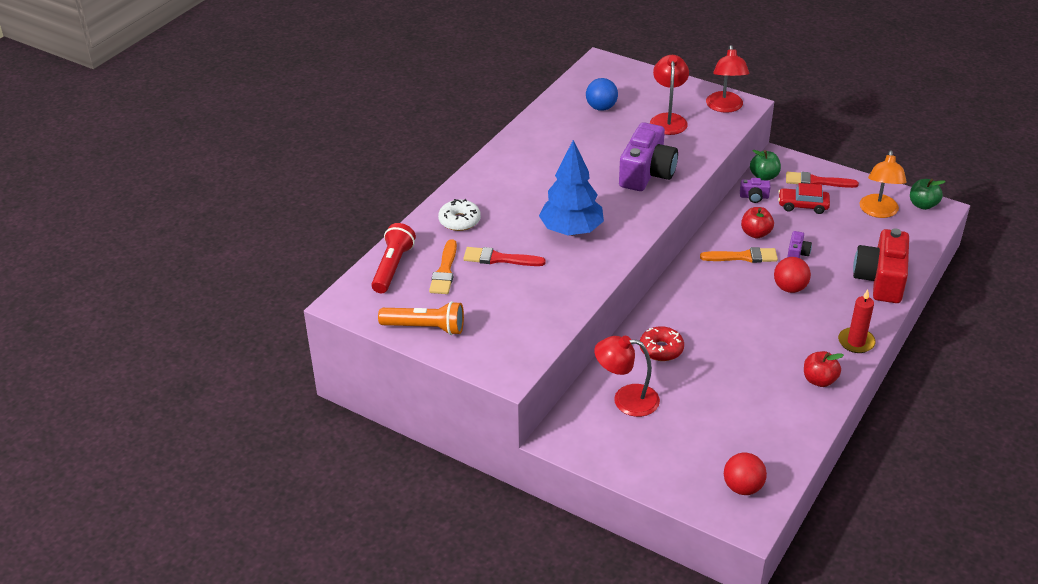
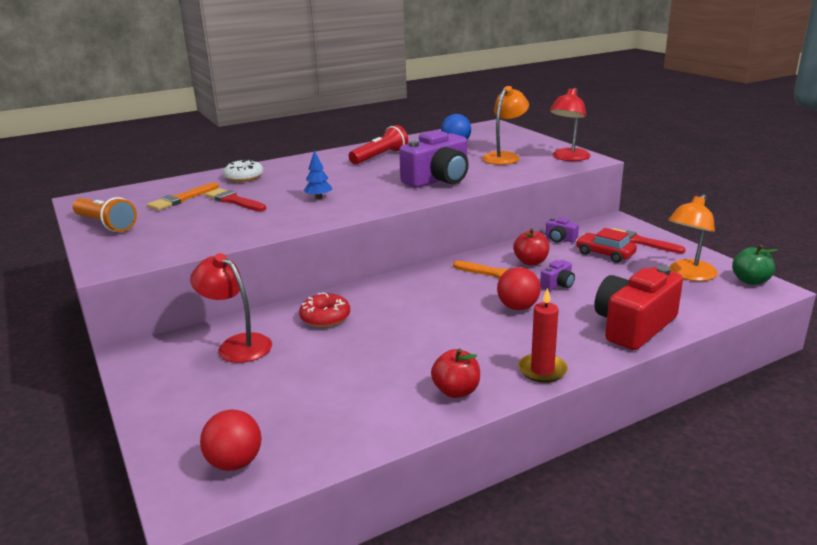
camera: 30 degrees right, 15 degrees down
(393, 267) = (151, 190): red flashlight -> red flashlight (380, 157)
(571, 231) = (318, 197): blue tree -> blue tree, size x0.44
(668, 119) = (504, 157): red lamp -> orange lamp
(764, 176) = (587, 229): green apple -> none

